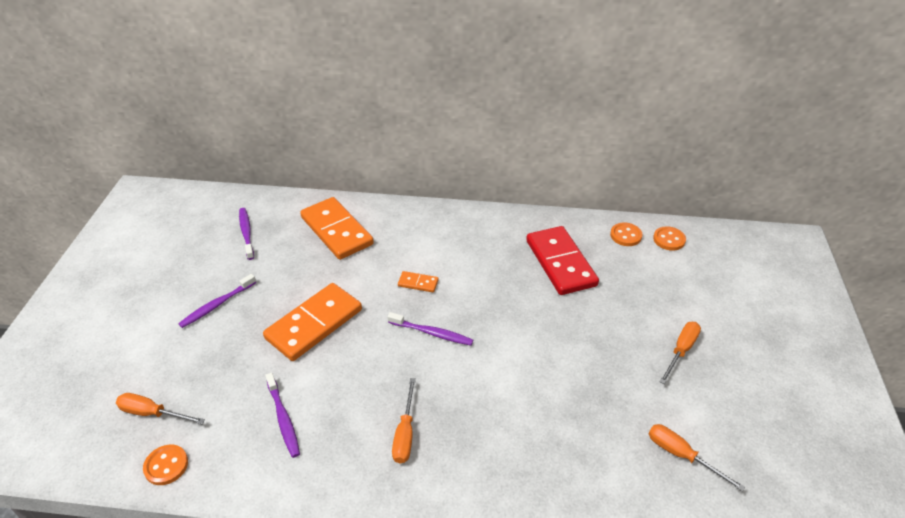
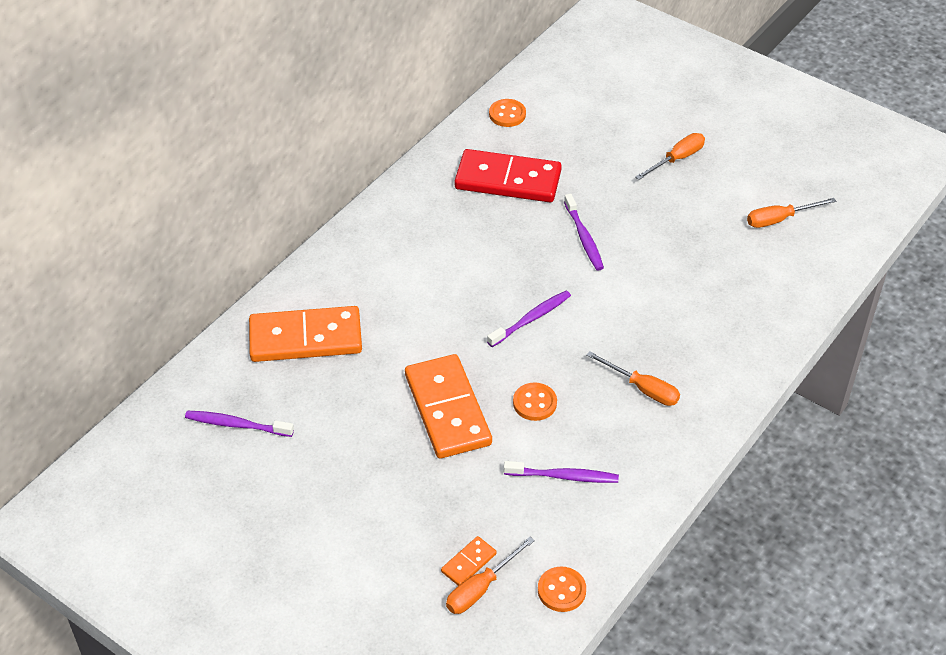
camera: 60 degrees left, 5 degrees up
(217, 305) = (349, 489): purple toothbrush -> purple toothbrush (584, 237)
(418, 283) = (451, 301): orange domino -> orange domino (468, 563)
(669, 239) = (537, 88): orange button -> orange button (534, 403)
(681, 351) = (677, 159): orange screwdriver -> orange screwdriver turned 75 degrees clockwise

